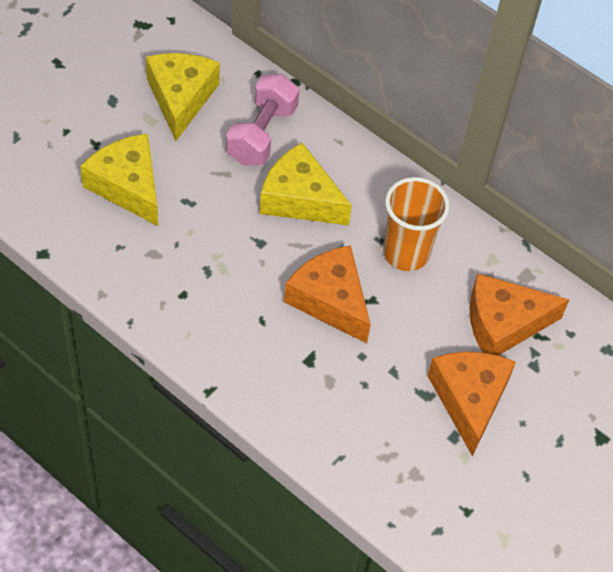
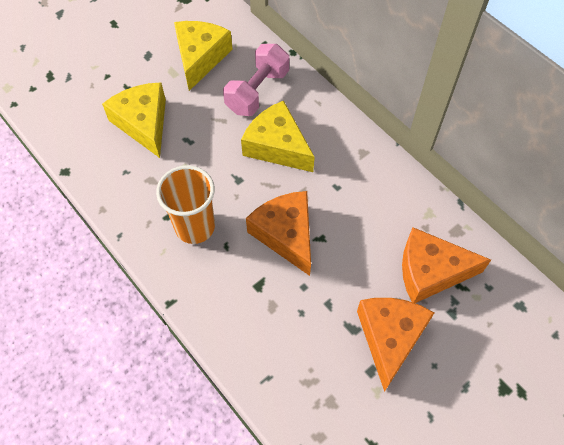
camera: 15 degrees right, 5 degrees up
(406, 253) = (356, 201): orange cup -> orange cup (195, 227)

